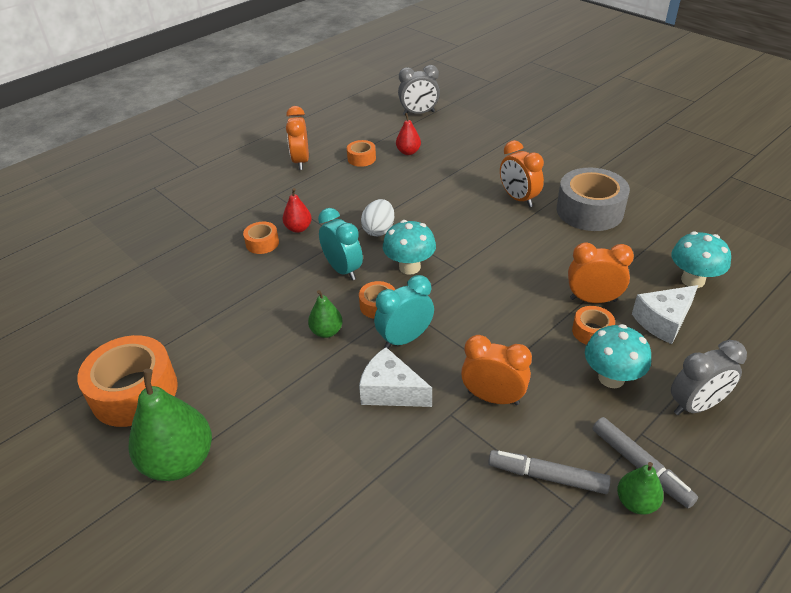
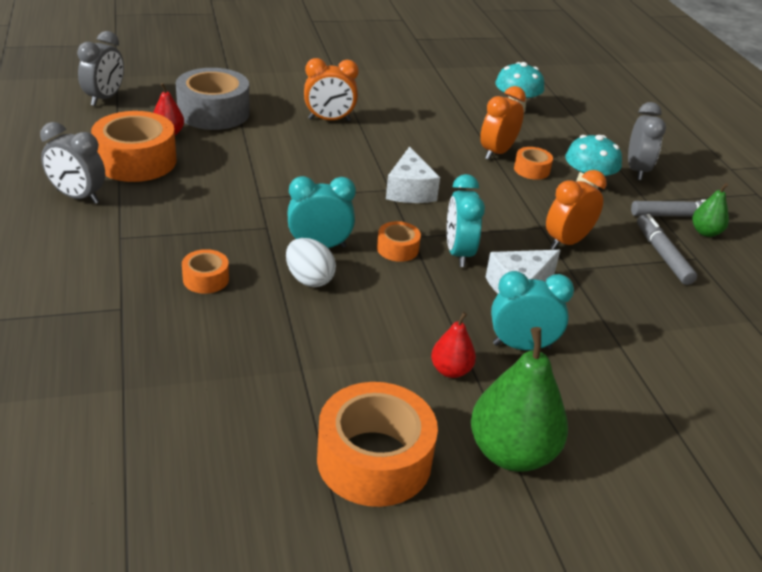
camera: 65 degrees left, 5 degrees down
(298, 228) = (211, 246): red pear -> red pear (451, 370)
(301, 161) = (78, 197): orange clock -> grey clock
(311, 422) = (521, 346): none -> turquoise clock
(326, 331) = (405, 291): green pear -> none
(361, 158) = (136, 161): orange tape -> orange tape, size x2.05
(379, 230) = (281, 202): white egg -> white egg (309, 279)
(409, 267) = (360, 210): turquoise mushroom -> none
(547, 477) = (662, 255): grey marker -> grey marker turned 120 degrees clockwise
(589, 211) = (387, 102): grey tape -> grey tape (213, 112)
(663, 321) = (547, 140): white cheese -> white cheese (410, 190)

